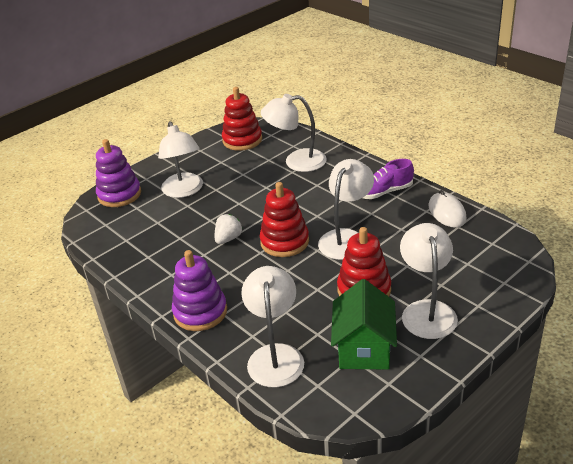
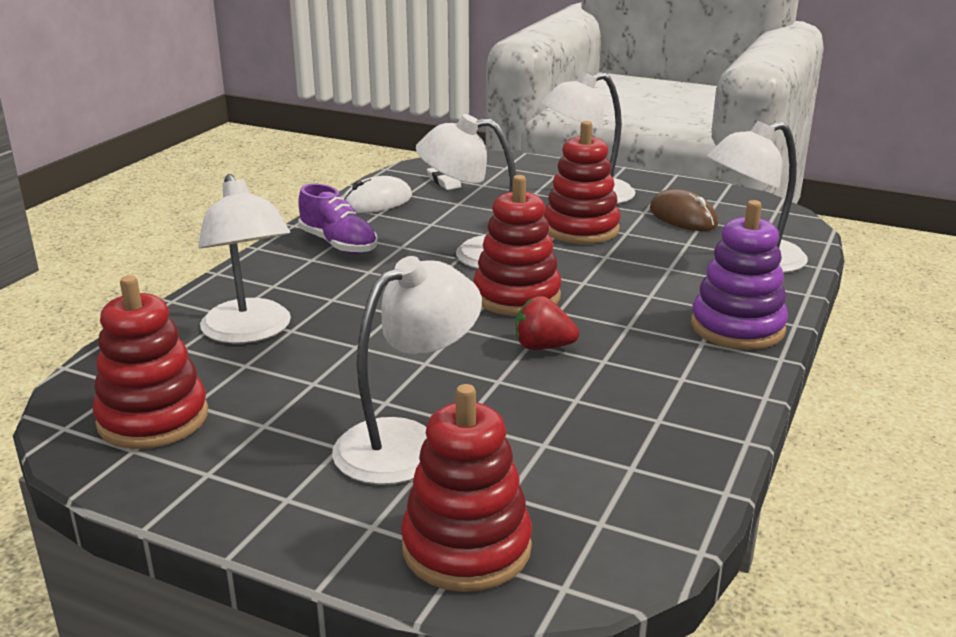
camera: 115 degrees left, 10 degrees down
(119, 194) = (466, 547): purple stacking toy -> red stacking toy
(228, 238) = (543, 347): white strawberry -> red strawberry
(364, 349) = (683, 217): green house -> brown mouse
(478, 246) = (443, 182): none -> white eraser

